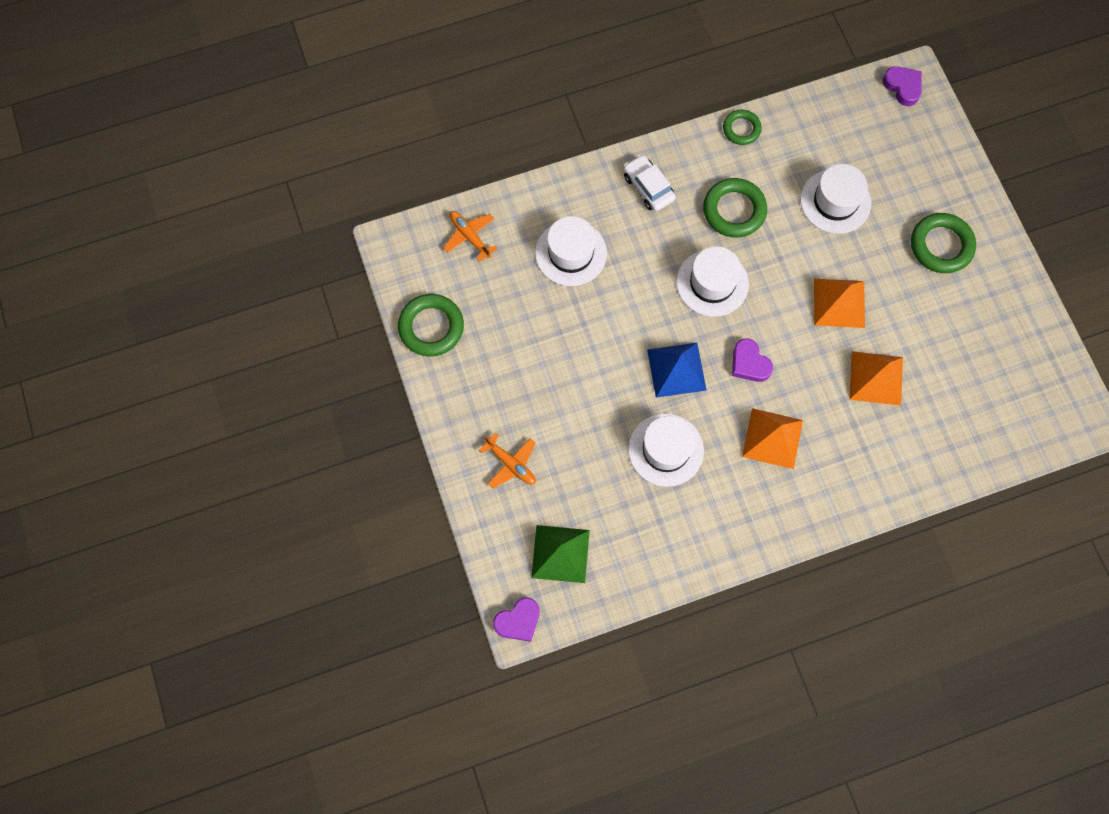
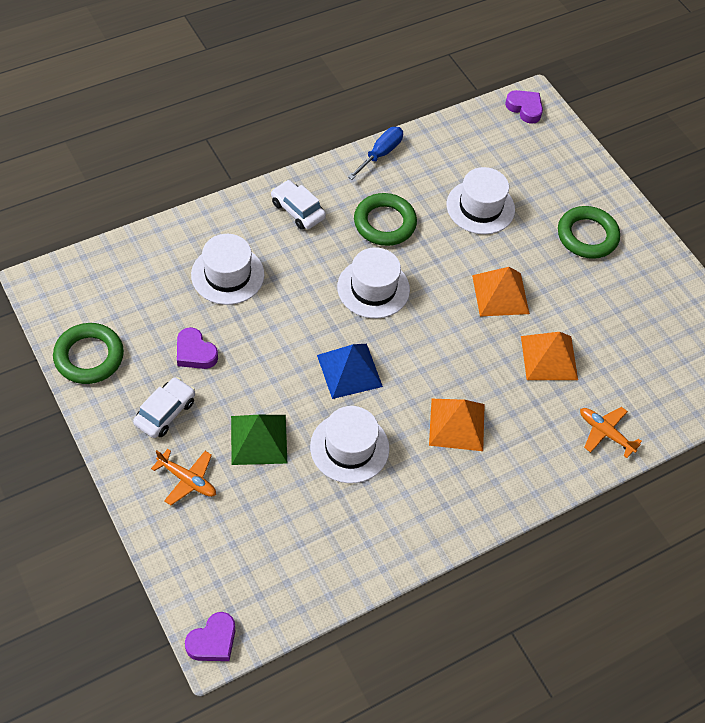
camera: 15 degrees left, 15 degrees down
(470, 236) = (122, 269): orange plane -> orange plane (605, 433)
(497, 393) = (165, 412): none -> white car
(560, 554) = (251, 564): green pyramid -> green pyramid (258, 439)
(741, 129) = (380, 154): green ring -> blue screwdriver
(749, 363) = (422, 357): purple heart -> purple heart (195, 352)

